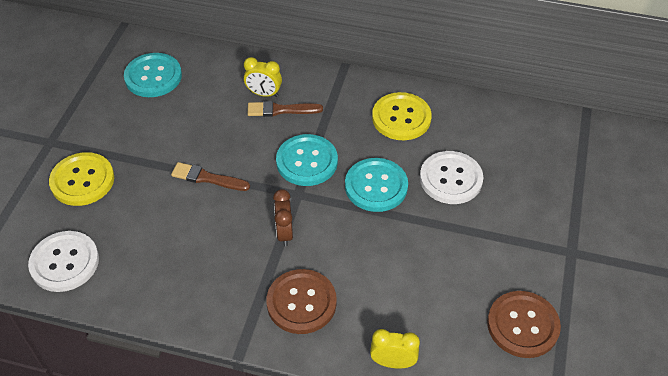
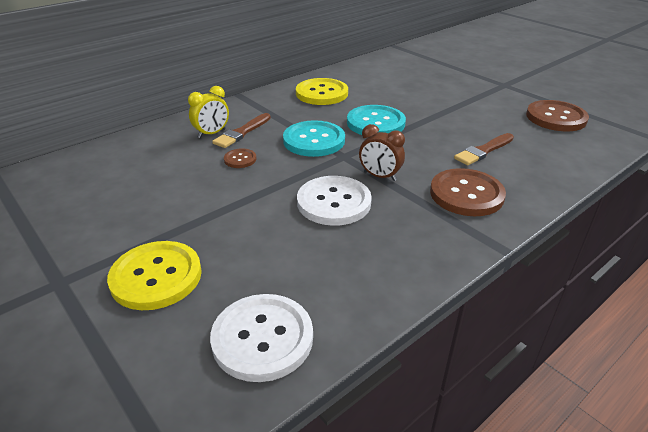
camera: 55 degrees left, 15 degrees down
(153, 76) = (92, 179): turquoise button -> none
(207, 178) = (267, 193): brown brush -> brown brush (483, 151)
(240, 135) = (240, 159): none -> brown button
(393, 362) = (561, 174): yellow clock -> none
(451, 179) = (401, 97): white button -> white button (334, 202)

